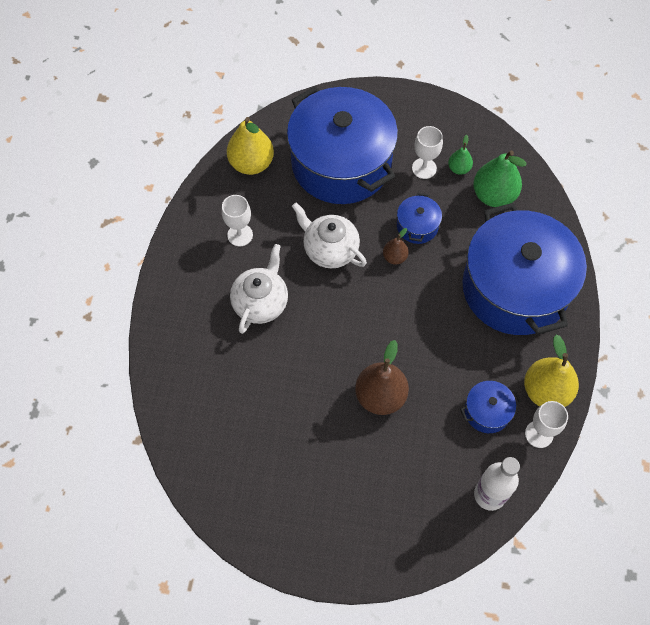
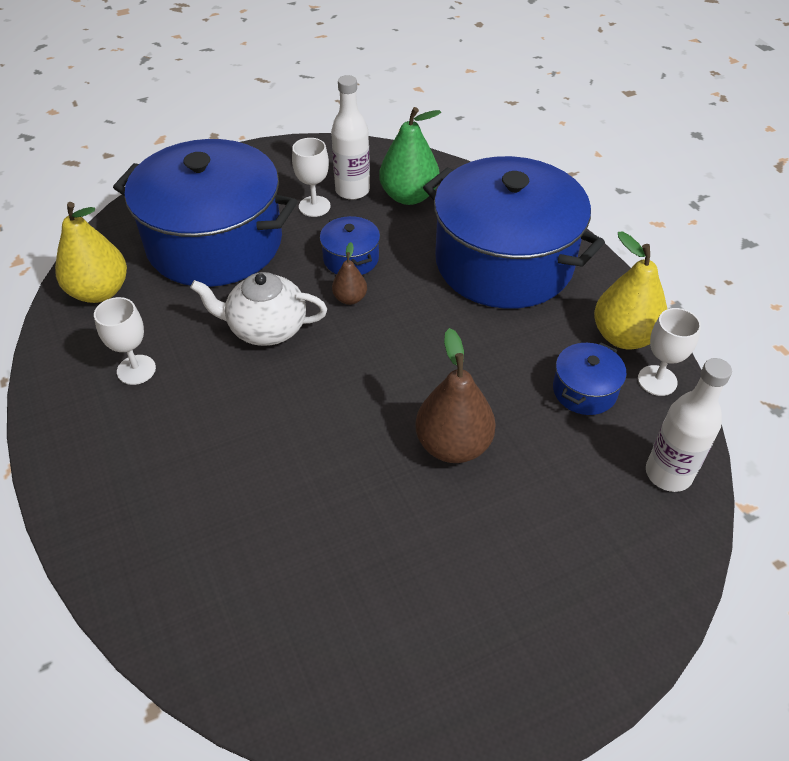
camera: 35 degrees left, 15 degrees down
(261, 302) = (218, 427): white teapot -> none
(459, 168) = (352, 190): green pear -> white bottle

